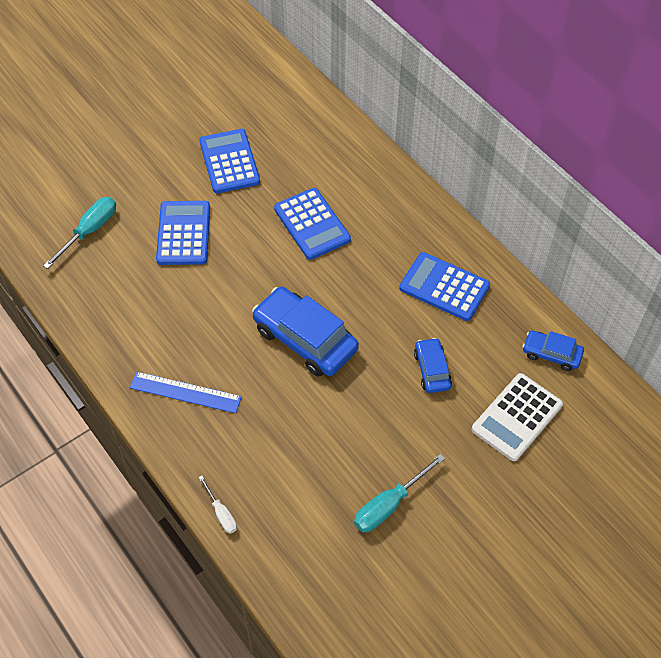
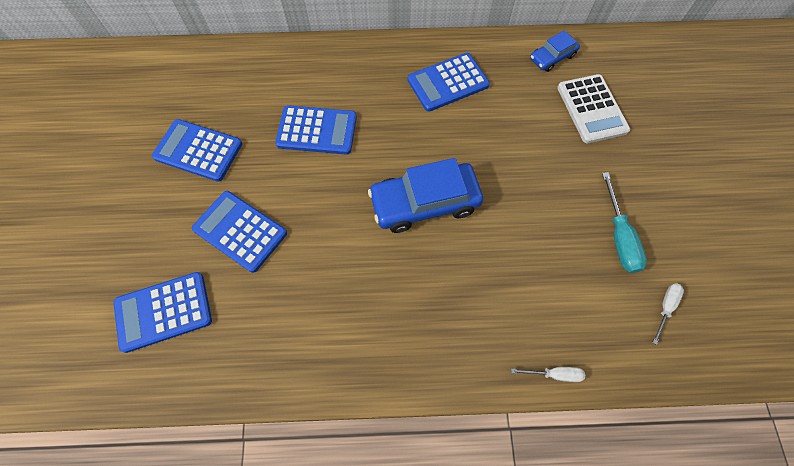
camera: 55 degrees left, 10 degrees up
(89, 231) = (164, 311): turquoise screwdriver -> blue calculator
(185, 392) = (410, 330): blue ruler -> none
(345, 573) = (665, 307): none -> white screwdriver
(432, 370) = (515, 135): blue car -> none

